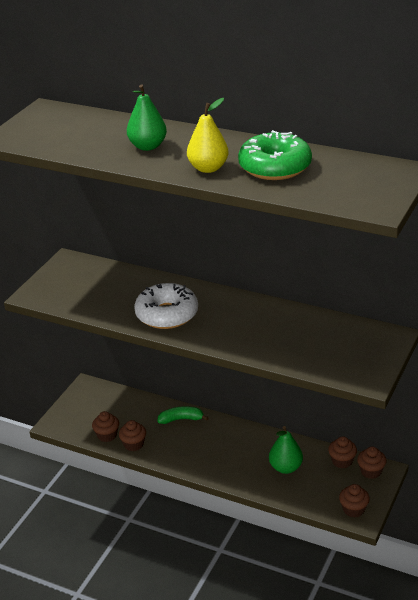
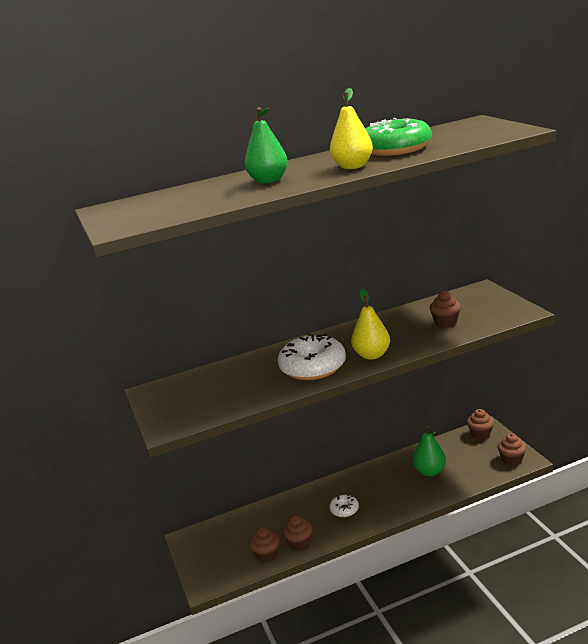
camera: 45 degrees left, 10 degrees down
(181, 419) = (306, 501): green banana -> none
(191, 446) = (344, 510): none -> white donut
(212, 334) = (372, 355): none -> yellow pear
(342, 461) = (455, 442): brown cupcake -> brown cupcake (446, 322)

